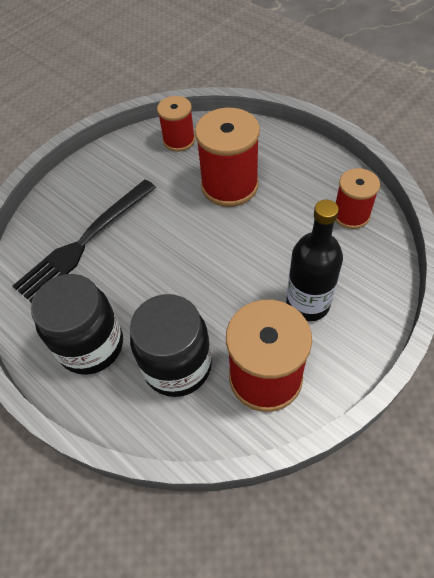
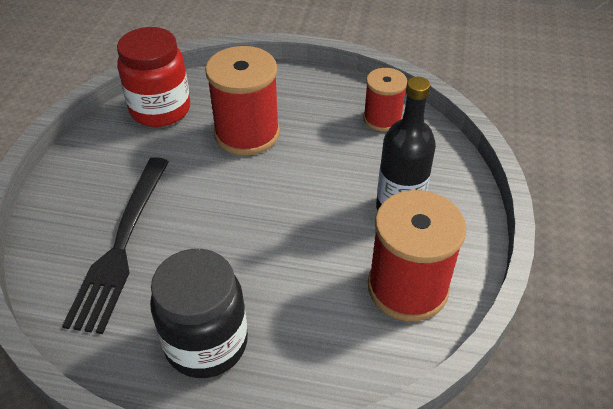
camera: 35 degrees left, 10 degrees down
(177, 366) = (315, 318): black jar -> none
(179, 140) = (160, 110): red spool -> red jar

